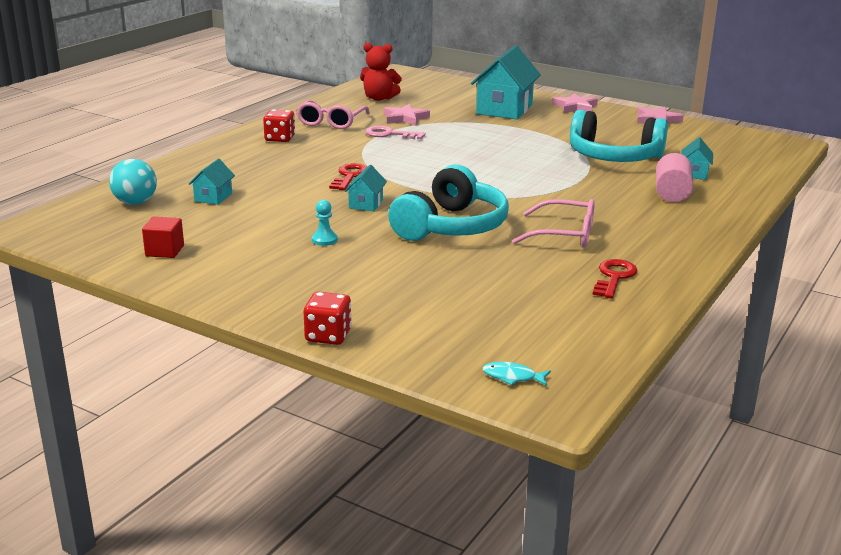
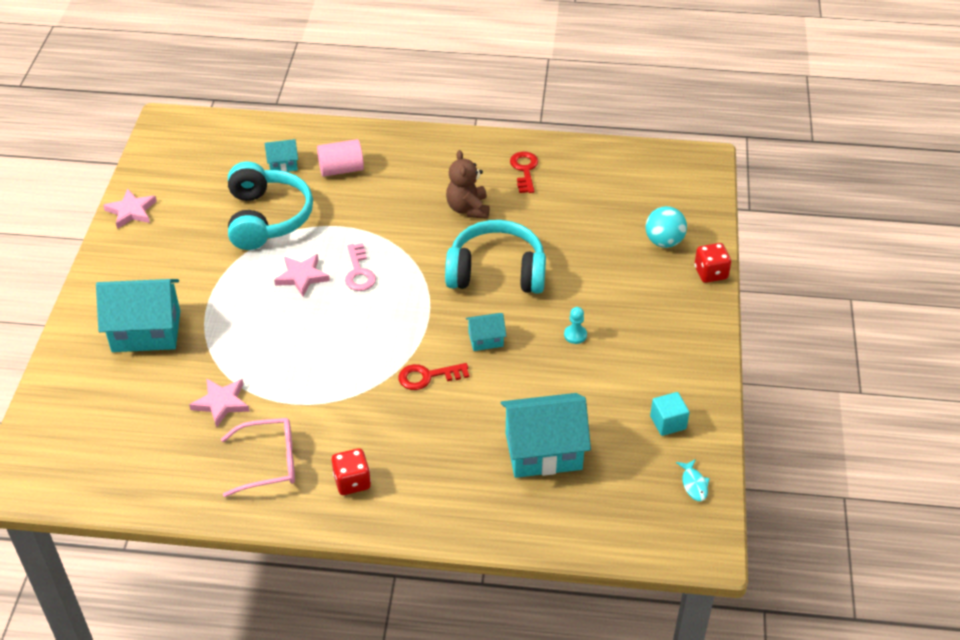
camera: 115 degrees left, 20 degrees up
(135, 203) = (595, 503): turquoise ball -> turquoise ball (664, 242)
(165, 251) = (668, 422): red cube -> turquoise cube
(213, 197) = (543, 451): turquoise house -> turquoise house, size x2.07
(379, 98) = (151, 456): red teddy bear -> none
(390, 134) = (285, 395): pink key -> pink key (359, 272)
(512, 377) = (688, 182): turquoise fish -> turquoise fish (694, 484)
(563, 234) = (468, 209): pink glasses -> brown teddy bear
(575, 107) = (109, 278): pink star -> pink star (302, 277)
(614, 277) = (524, 170): red key -> red key turned 90 degrees clockwise

